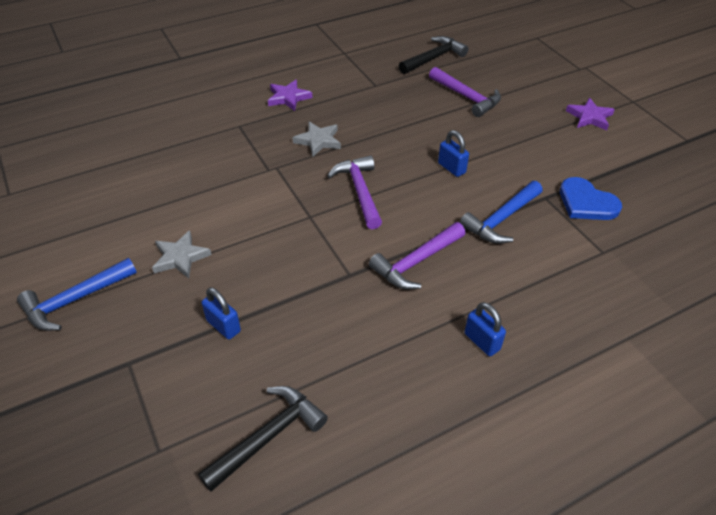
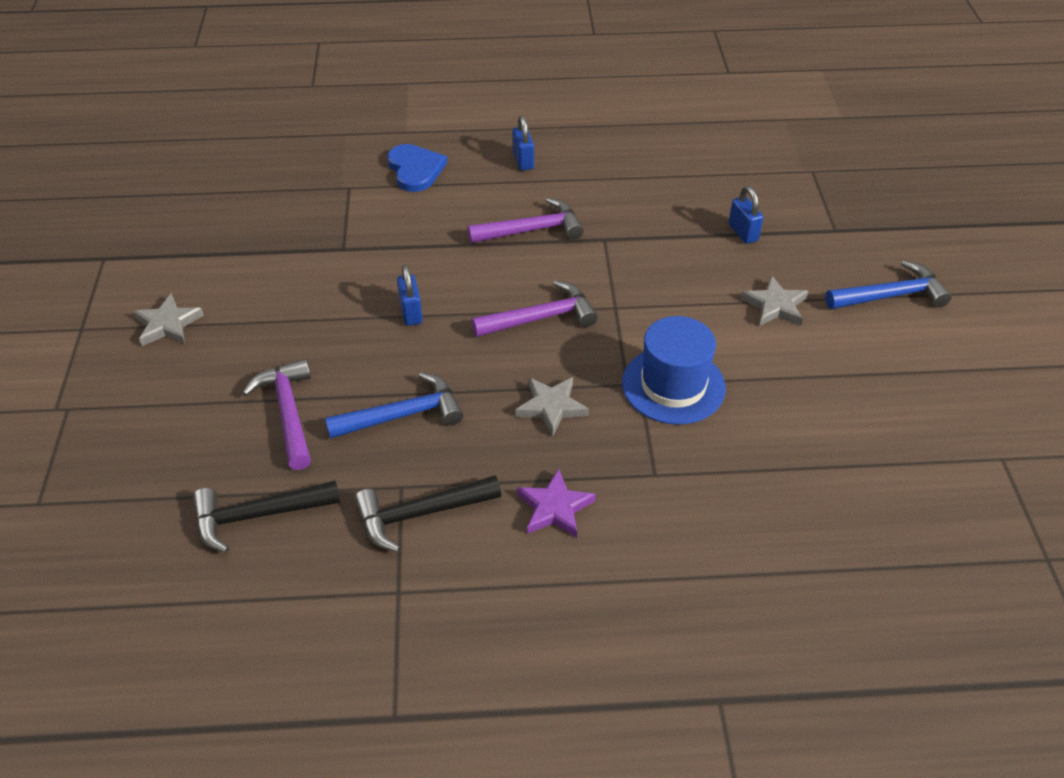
camera: 155 degrees left, 0 degrees up
(244, 175) = (673, 385): none -> blue hat
(268, 437) = (726, 156): black hammer -> black hammer (420, 514)
(360, 191) = (540, 318): purple hammer -> purple hammer turned 120 degrees counterclockwise
(501, 219) = (412, 242): blue hammer -> blue hammer (403, 415)
(586, 203) = (308, 230): blue heart -> blue heart (415, 170)
(589, 117) = (168, 324): purple star -> grey star

